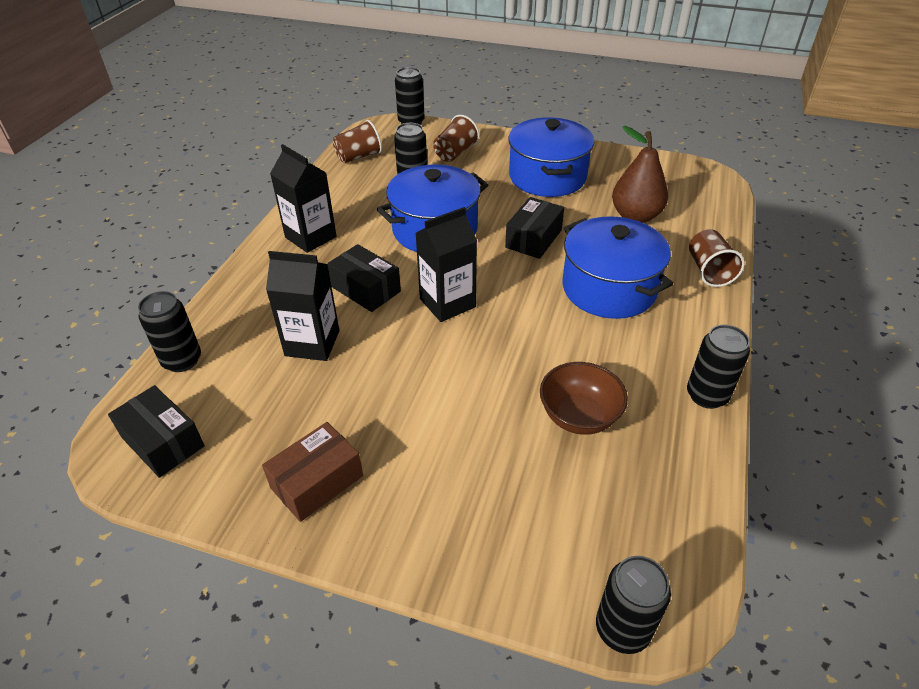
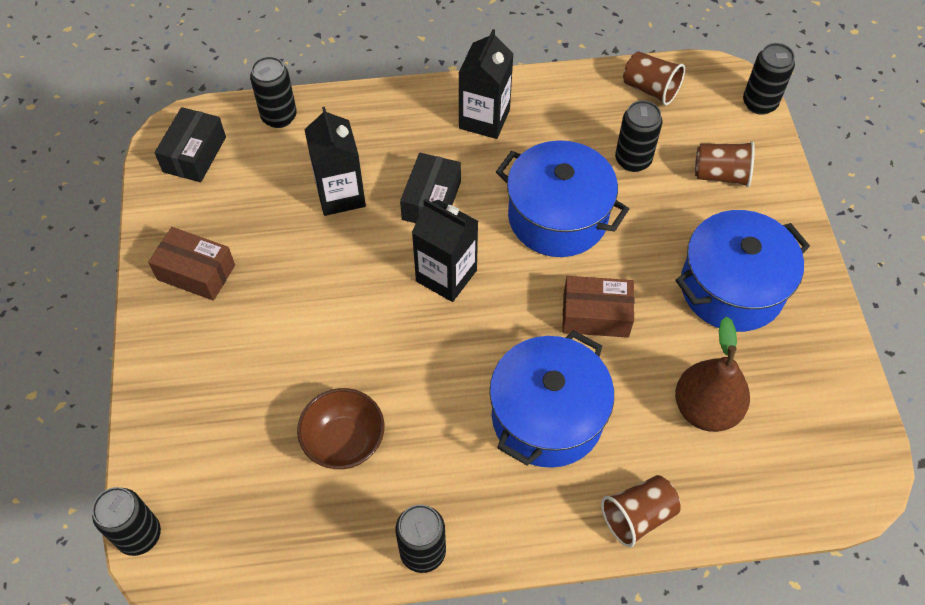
camera: 65 degrees right, 15 degrees up
(533, 239) = (595, 315): black box -> brown box

